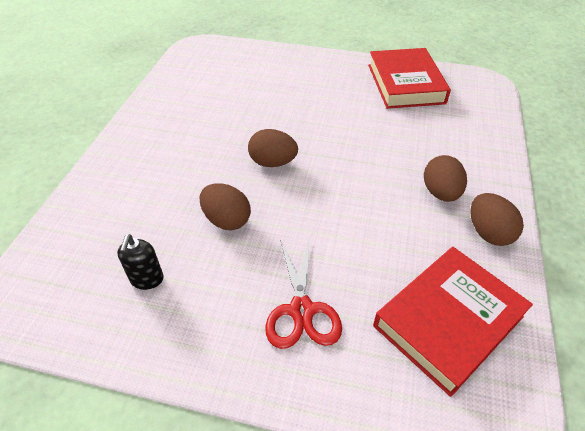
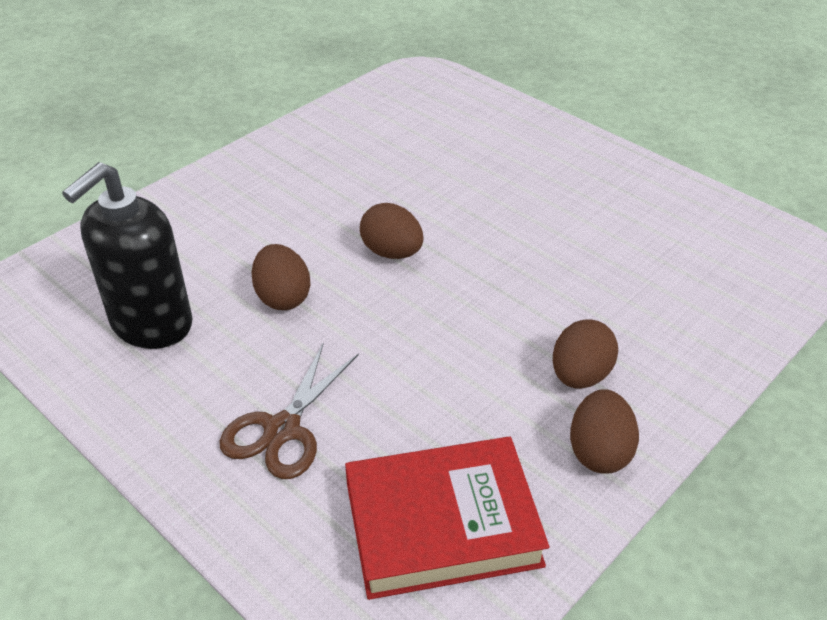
camera: 30 degrees right, 5 degrees down
(147, 279) = (151, 324): black soap dispenser -> black soap dispenser, size x2.14
(301, 310) = (282, 429): red scissors -> brown scissors
(405, 84) = (670, 214): red book -> none

